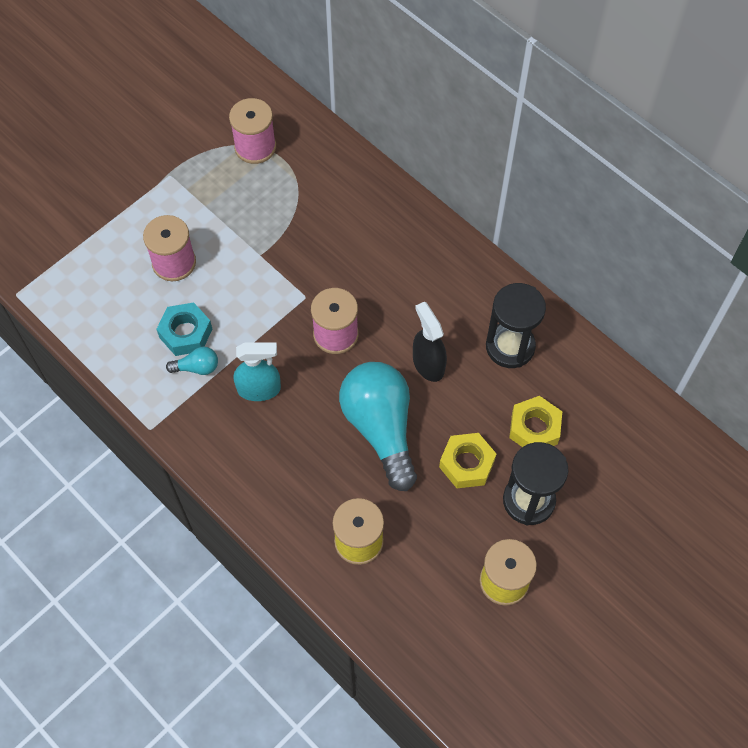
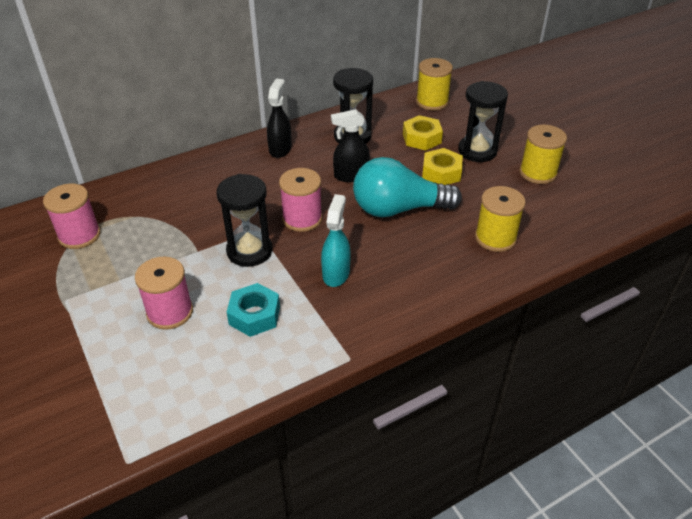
camera: 75 degrees left, 20 degrees down
(197, 367) = (296, 312): turquoise light bulb -> none
(271, 300) = (249, 251): none -> black hourglass
(456, 275) = (280, 149): none -> black spray bottle
(629, 426) = (432, 102): none -> yellow spool

